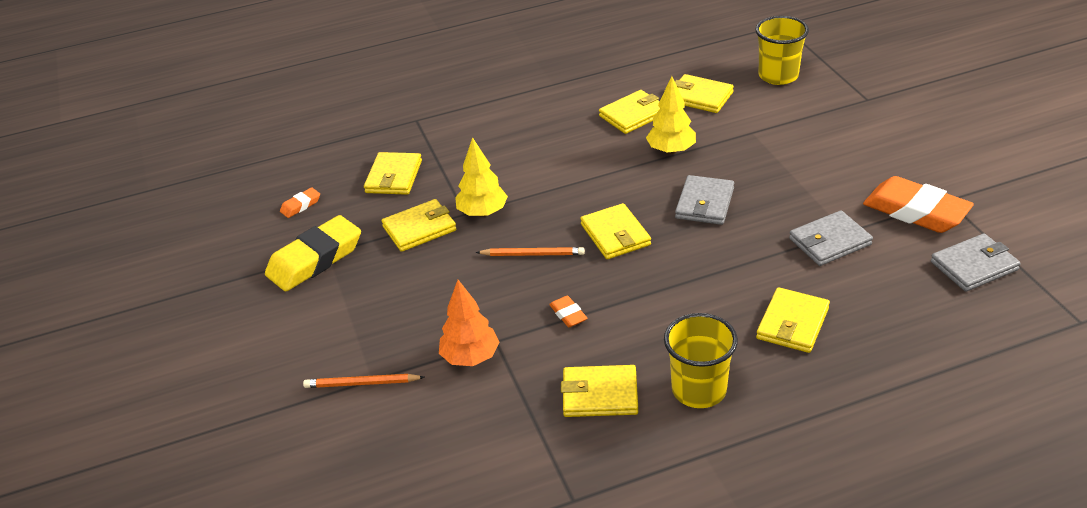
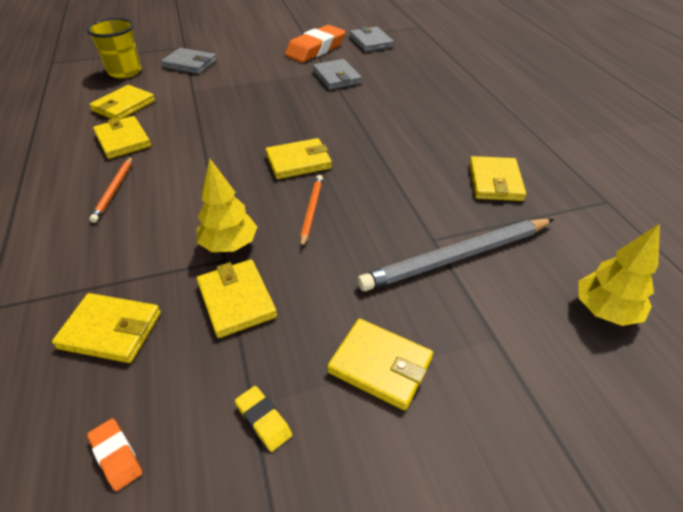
camera: 90 degrees left, 5 degrees up
(315, 260) = (263, 420): yellow eraser -> yellow eraser, size x0.44
(362, 383) = (503, 347): orange pencil -> orange pencil (114, 190)
(470, 357) = (457, 257): orange tree -> grey pencil
(568, 314) = (400, 193): orange eraser -> none
(671, 150) = (193, 126): yellow tree -> yellow tree (604, 311)
(699, 390) = (483, 138): yellow cup -> none
(704, 203) = (274, 117): grey wallet -> grey wallet (190, 64)
(792, 323) = (416, 98): yellow wallet -> yellow wallet (380, 365)

